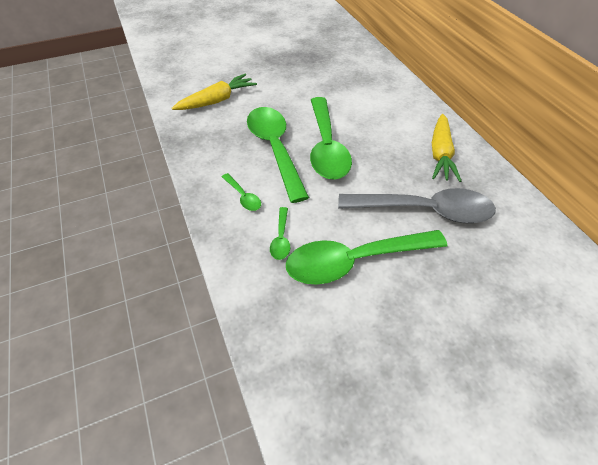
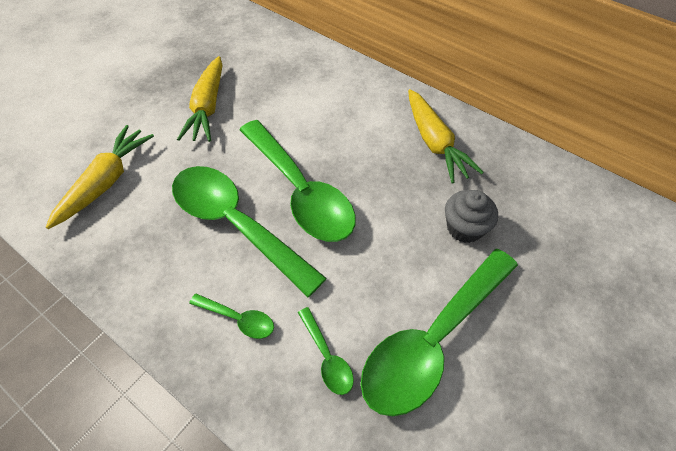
camera: 30 degrees left, 5 degrees up
(300, 82) = (208, 107): none -> yellow carrot
(425, 211) = (464, 228): grey spoon -> grey cupcake

